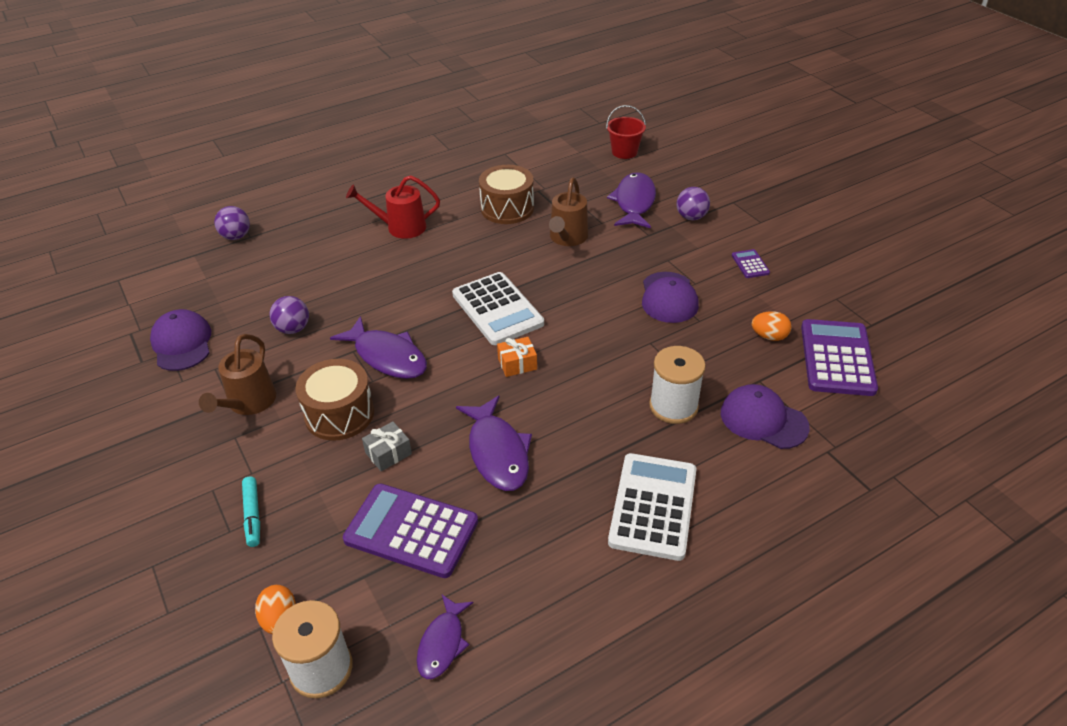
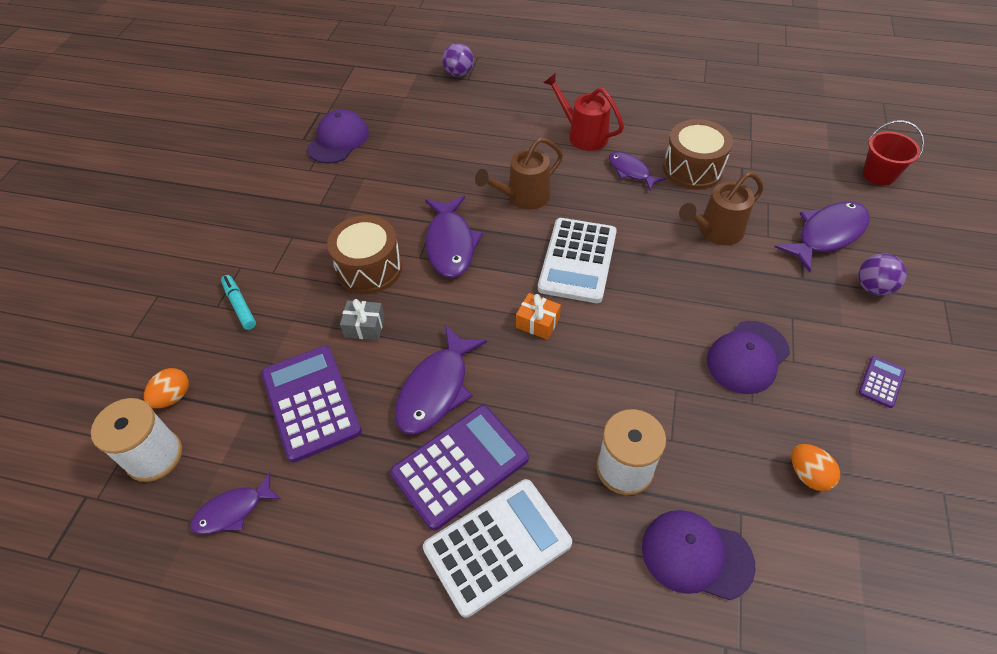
camera: 45 degrees right, 10 degrees up
(248, 403) = (326, 216): brown watering can -> brown watering can (523, 197)
(253, 515) = (240, 305): turquoise marker -> turquoise marker turned 120 degrees clockwise
(293, 329) = (414, 175): purple ball -> none
(466, 232) = (631, 171): none -> purple fish
(763, 420) = (696, 555): purple cap -> purple cap turned 60 degrees counterclockwise
(837, 358) = (860, 558): purple calculator -> purple calculator (460, 466)

